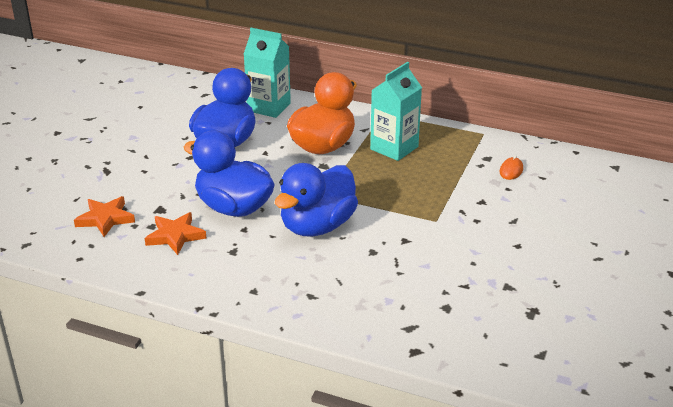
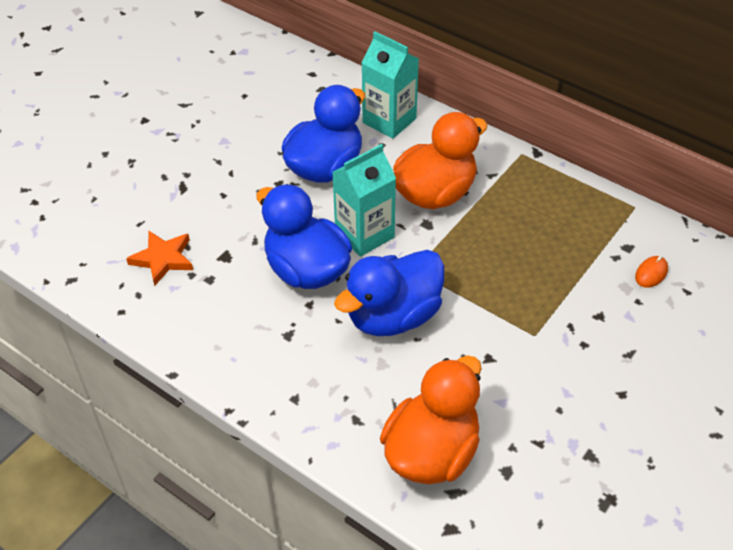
camera: 15 degrees right, 15 degrees up
(175, 236) = (231, 299): orange star -> none
(381, 305) = (431, 452): none -> orange duck
(394, 148) = (518, 211): turquoise carton -> turquoise carton (364, 234)

